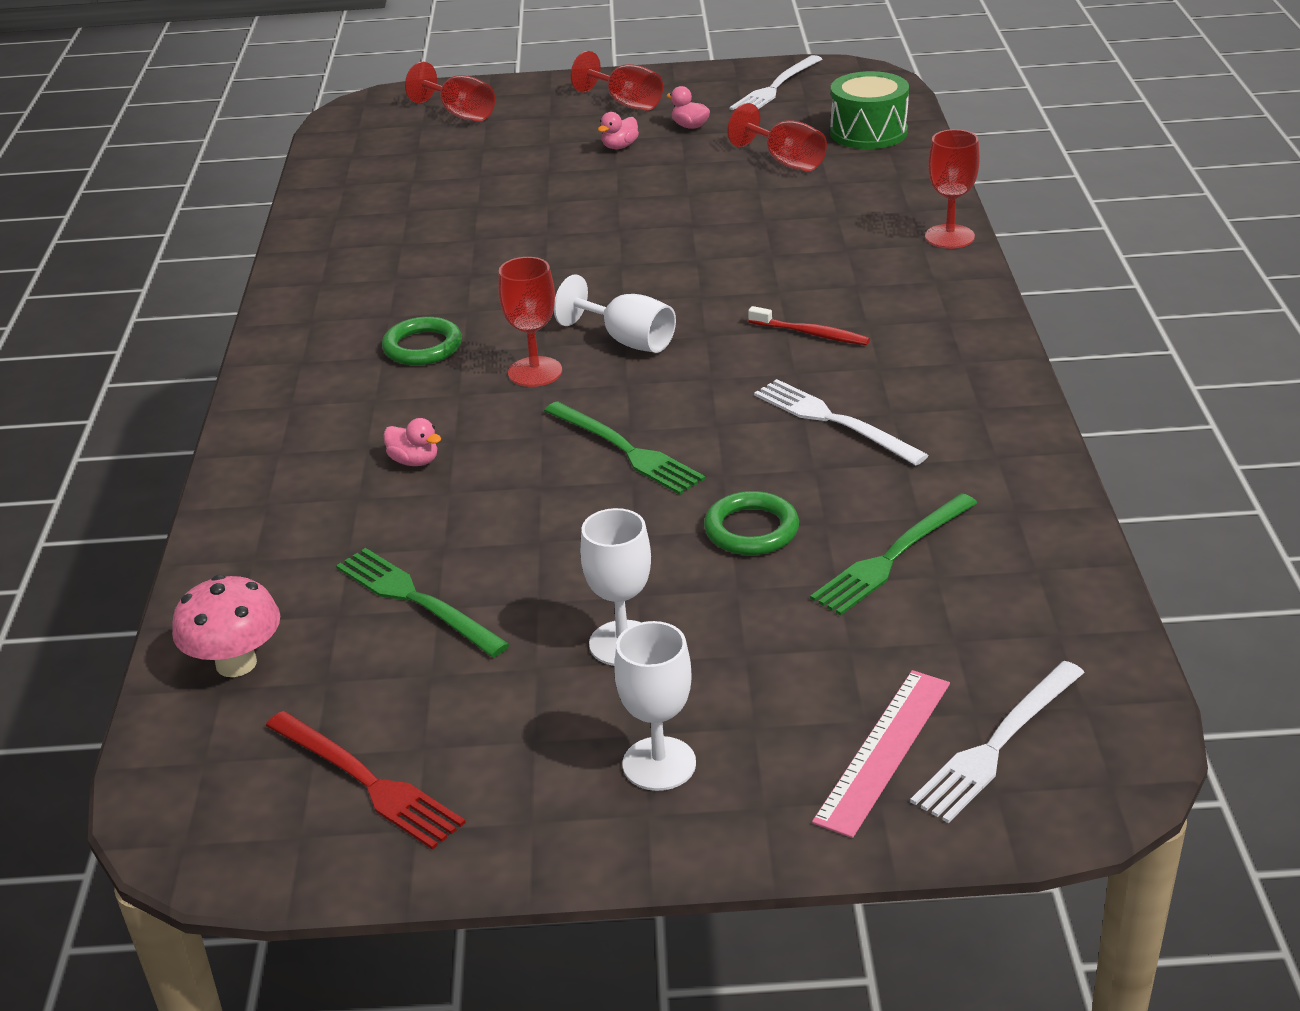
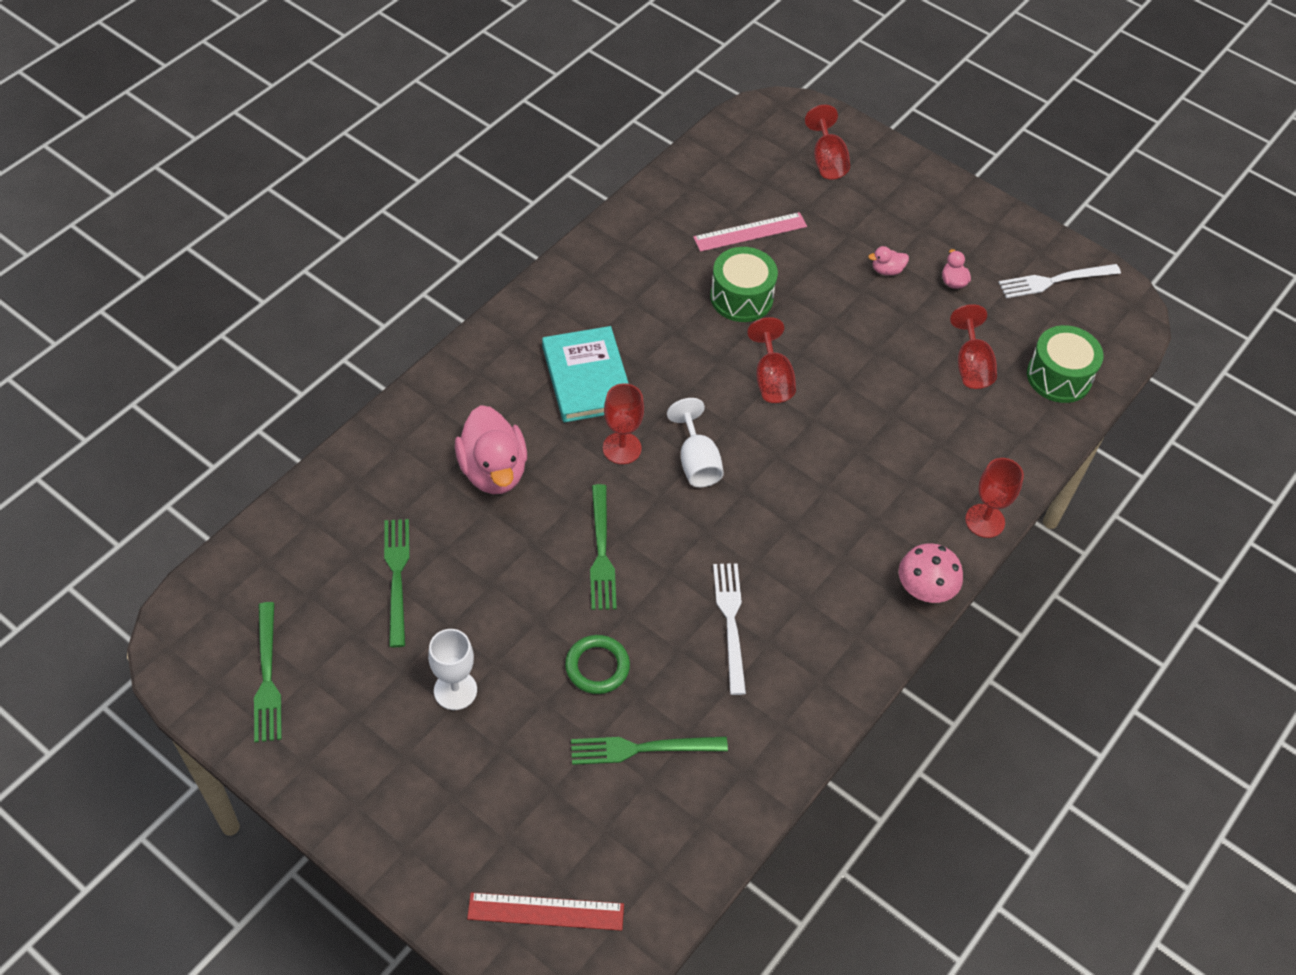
camera: 35 degrees right, 20 degrees up
(236, 663) = (284, 550): pink mushroom -> pink mushroom (924, 590)
(366, 782) = (267, 677): red fork -> green fork
(414, 461) = (493, 471): pink duck -> pink duck, size x2.29
(422, 347) = (587, 378): green ring -> turquoise book
(506, 223) = (741, 297): none -> green drum
(626, 103) = (940, 226): red goblet -> red goblet (771, 379)
(659, 764) = (391, 781): white goblet -> none
(811, 334) = (801, 540): red toothbrush -> none
(883, 750) = (492, 866): pink ruler -> pink ruler (750, 232)
(997, 744) = (546, 911): white fork -> red ruler

